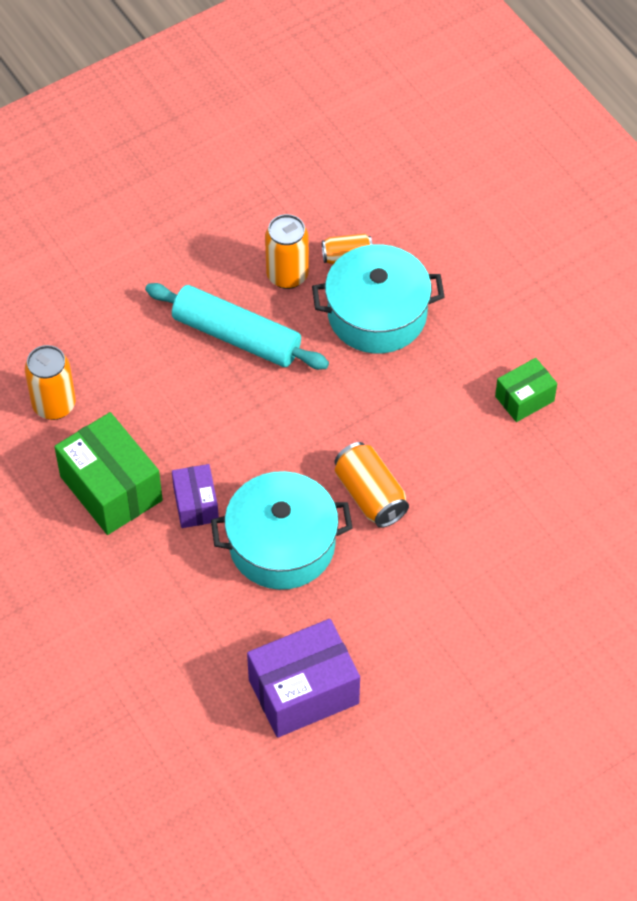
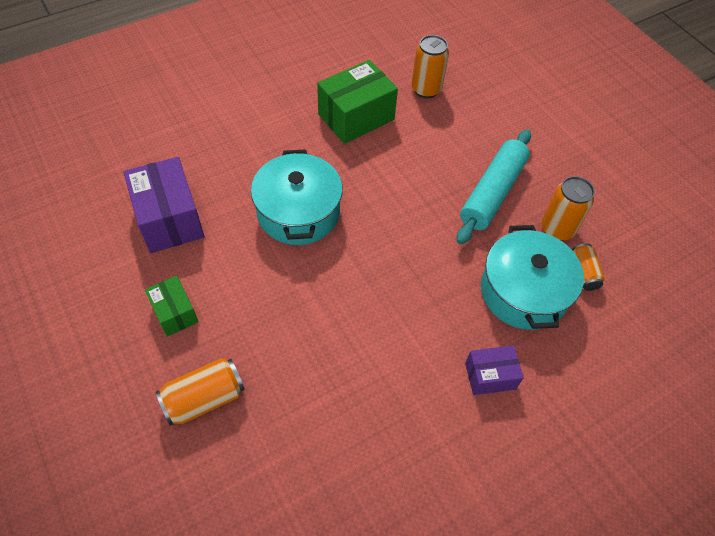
camera: 90 degrees right, 0 degrees up
(196, 504) = (339, 162): purple box -> purple box (490, 376)
(370, 495) = (338, 274): orange can -> orange can (205, 398)
(524, 398) = (437, 408): green box -> green box (175, 312)

